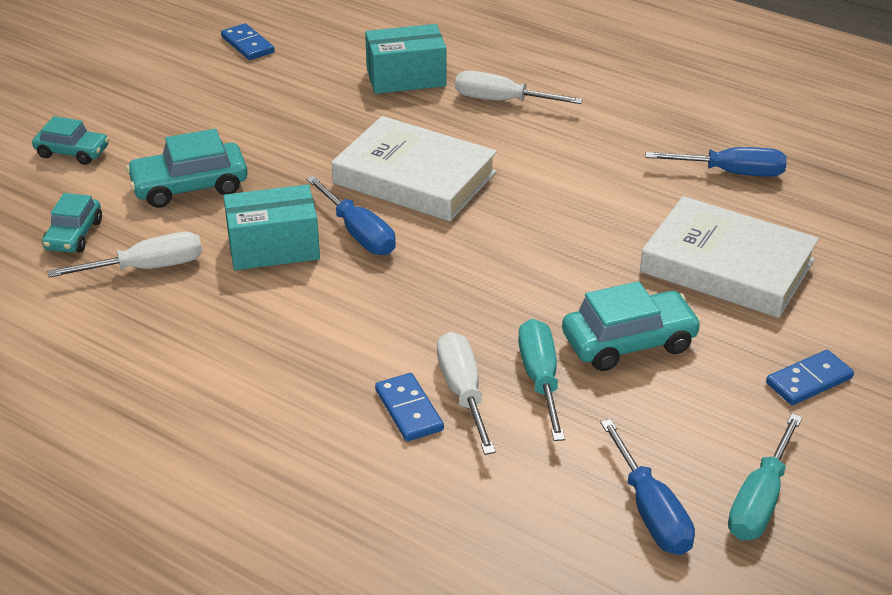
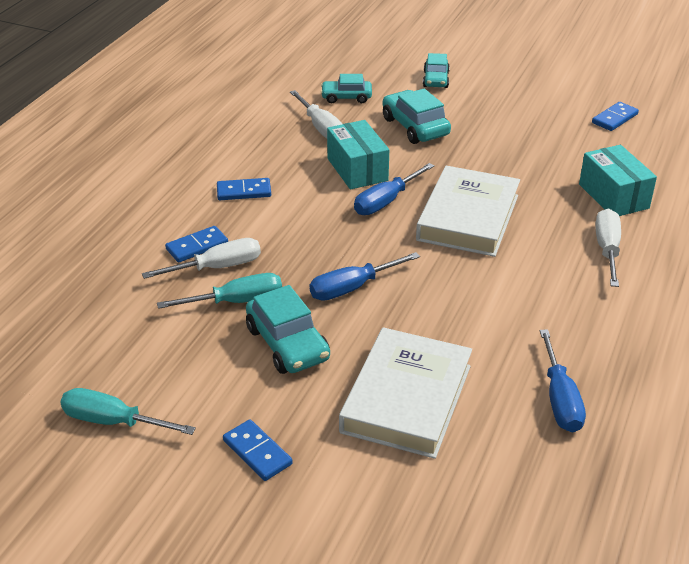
camera: 80 degrees right, 0 degrees up
(287, 356) = (244, 192): none -> blue domino
(650, 511) = (103, 364): blue screwdriver -> blue screwdriver (353, 288)

